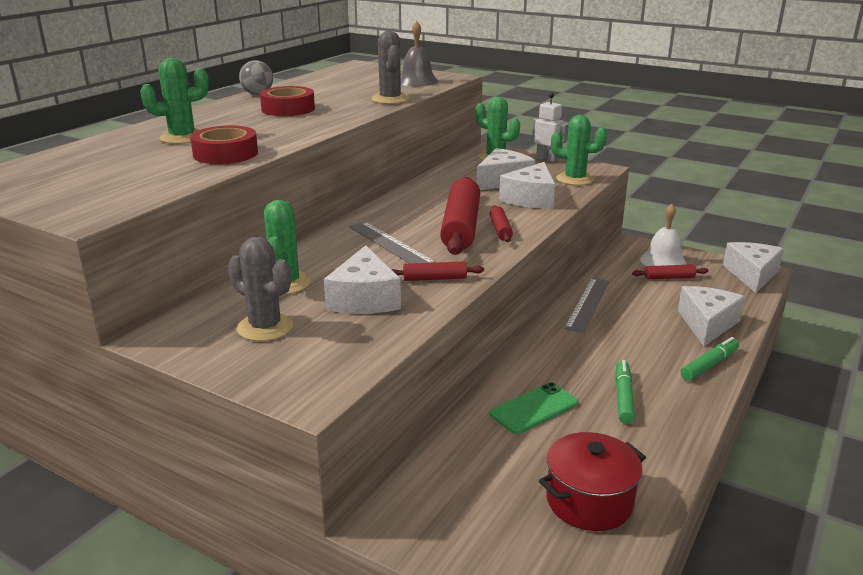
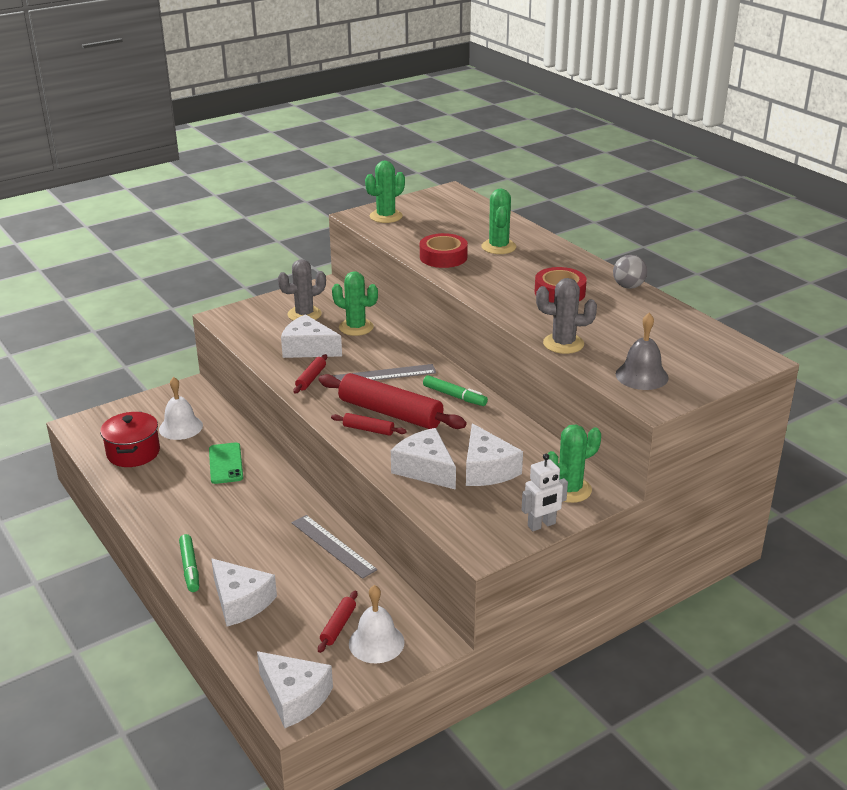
camera: 115 degrees right, 5 degrees up
(493, 483) = (180, 427): none -> white bell
(574, 179) = (459, 518): green cactus -> green cactus (386, 216)
(623, 397) = (198, 505): green marker -> green marker (454, 396)

